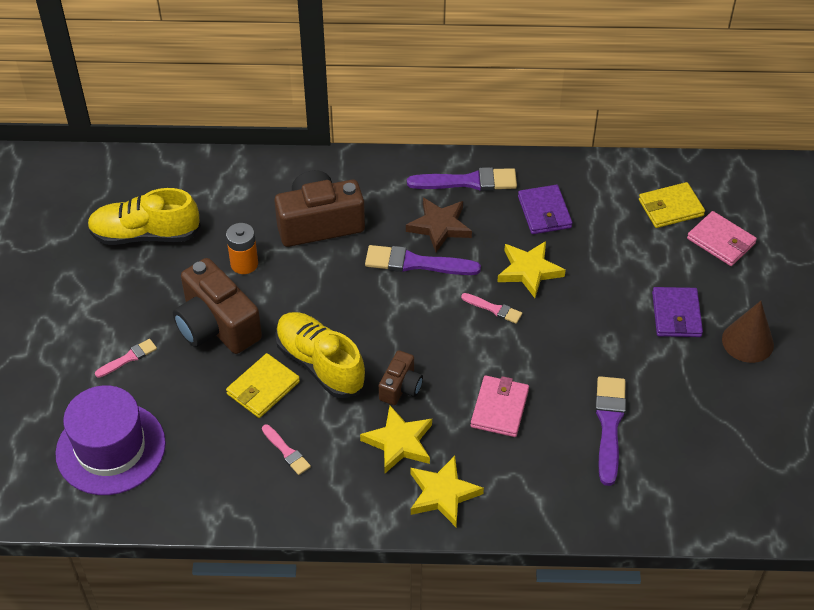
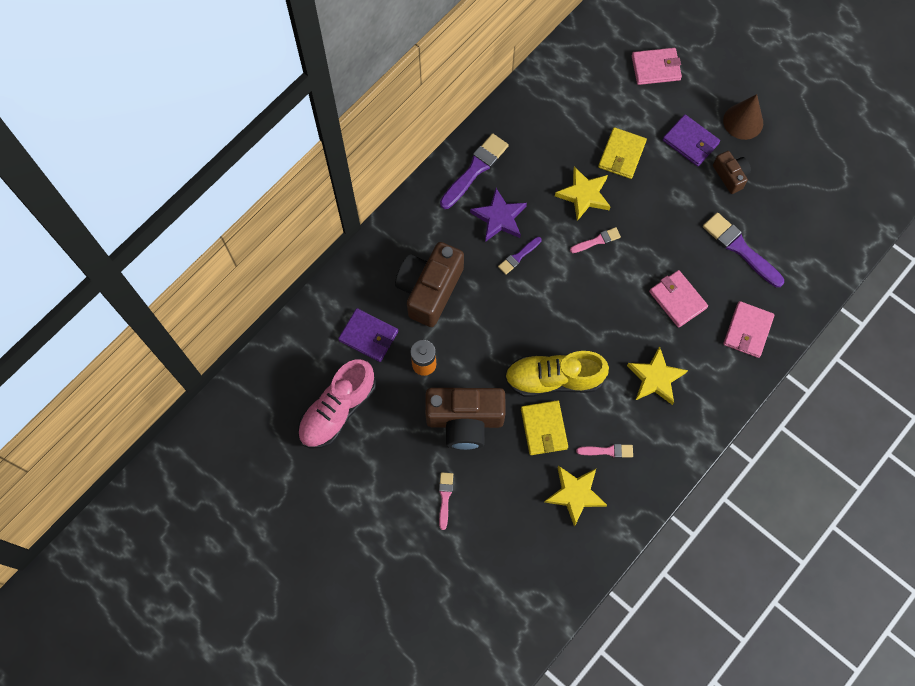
camera: 50 degrees left, 20 degrees up
(111, 448) = (515, 560): purple hat -> none
(145, 235) = (337, 410): yellow shoe -> pink shoe
(401, 387) = (613, 344): brown camera -> brown camera (730, 176)
(416, 263) = (518, 256): purple brush -> purple brush, size x0.54
(439, 226) = (499, 218): brown star -> purple star
(443, 494) = (714, 382): yellow star -> yellow star (575, 494)
(527, 487) = (747, 330): none -> pink wallet
(544, 212) = (543, 146): purple wallet -> purple wallet (368, 336)
(670, 208) = (604, 72): yellow wallet -> yellow wallet (621, 154)

